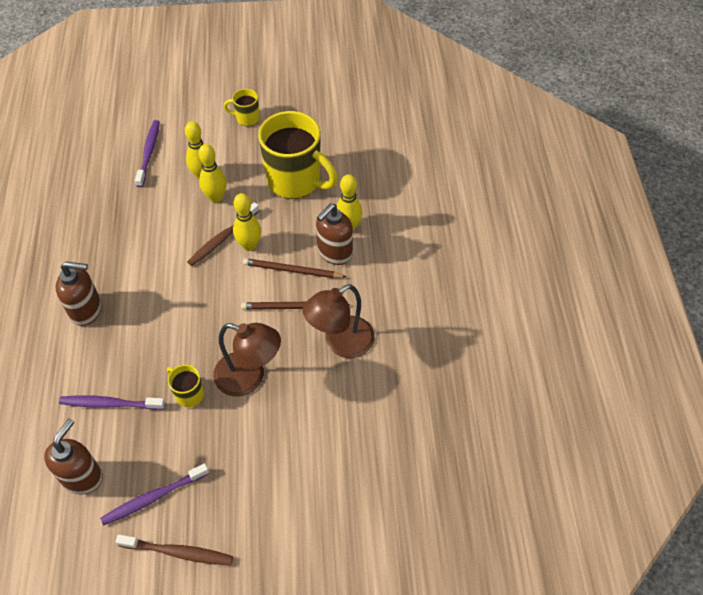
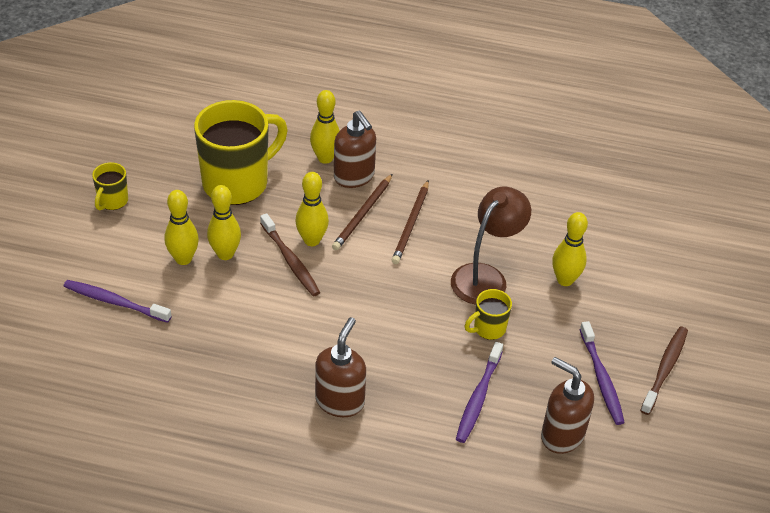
camera: 75 degrees left, 10 degrees down
(266, 443) = (565, 280): none -> yellow bowling pin
(340, 343) = (469, 200): brown lamp -> none

